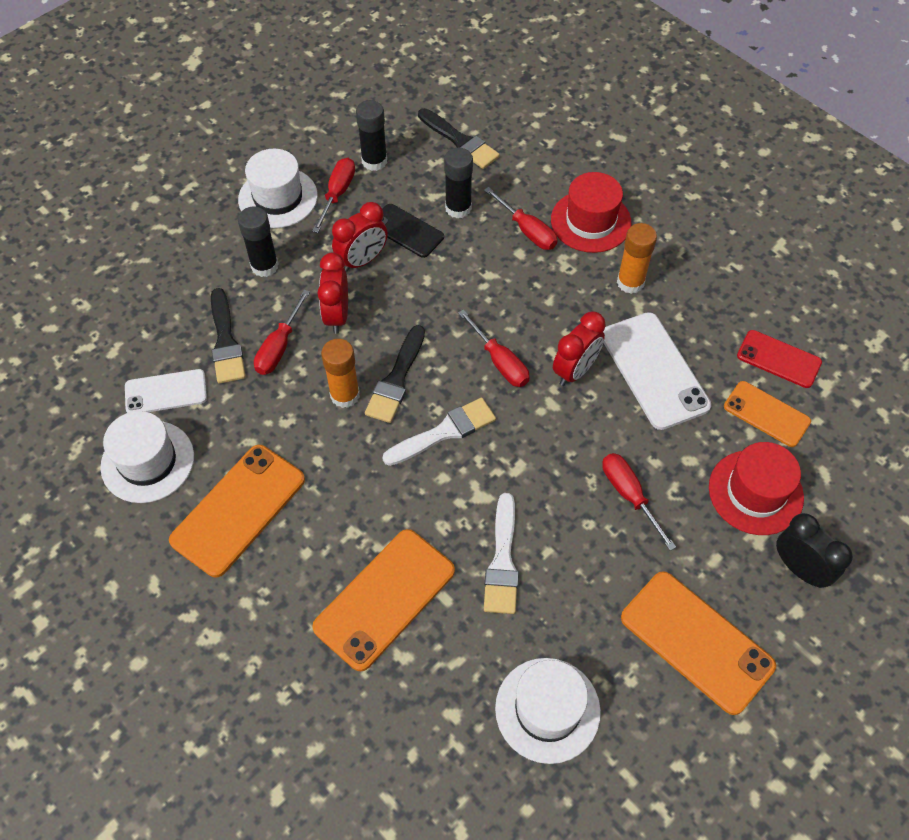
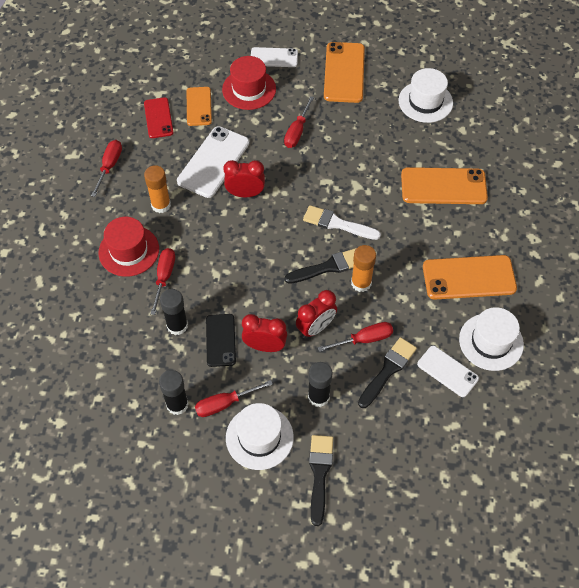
camera: 130 degrees left, 0 degrees up
(460, 141) = (116, 367): black brush -> black brush (319, 474)
(500, 362) = (271, 229): red screwdriver -> red screwdriver (109, 166)
(502, 561) = (379, 156): white brush -> none
(799, 568) = (274, 57): black clock -> white phone

